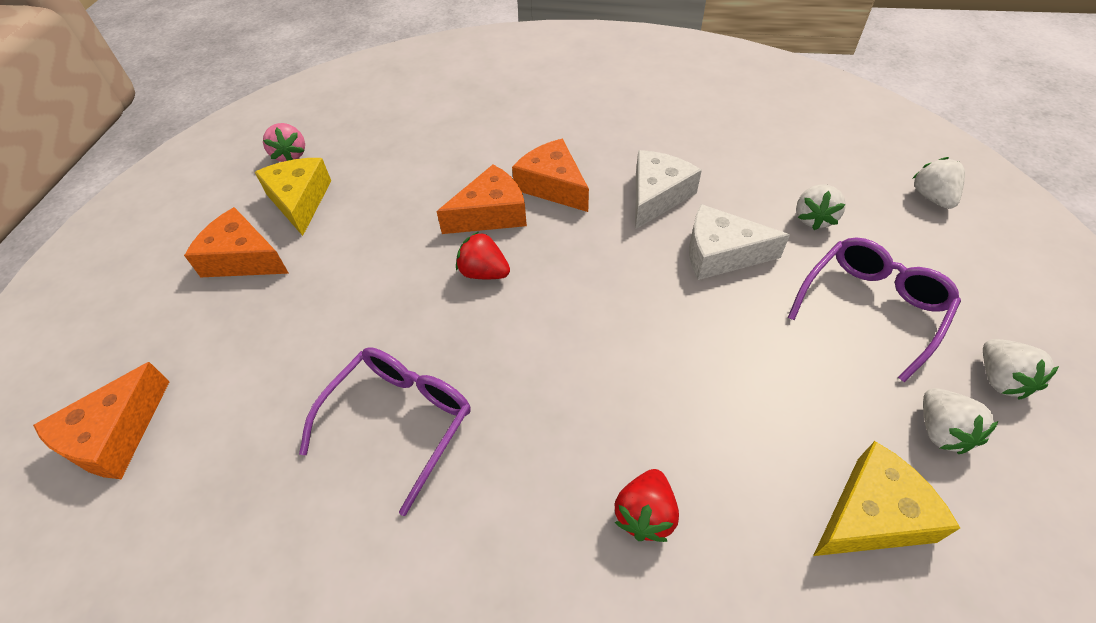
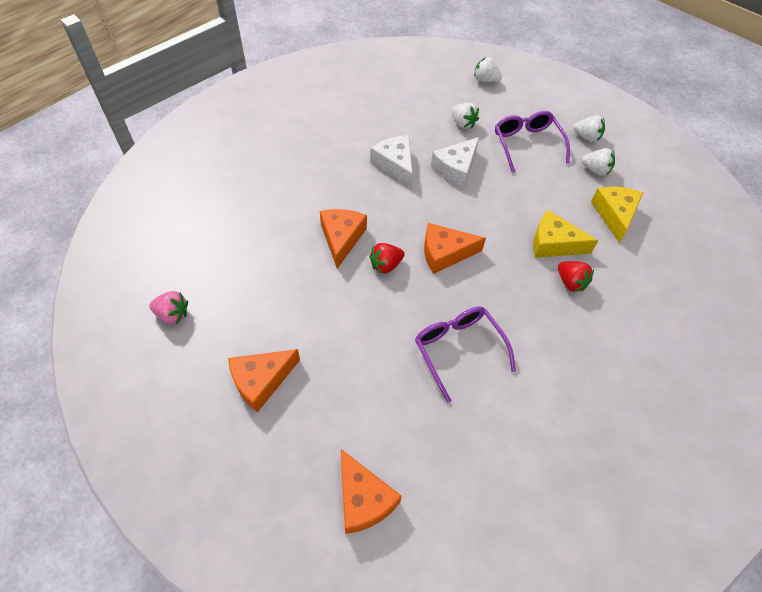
camera: 60 degrees left, 5 degrees up
(300, 201) = (232, 328): yellow cheese -> yellow cheese (554, 243)
(553, 186) = (345, 200): orange cheese -> orange cheese (445, 253)

